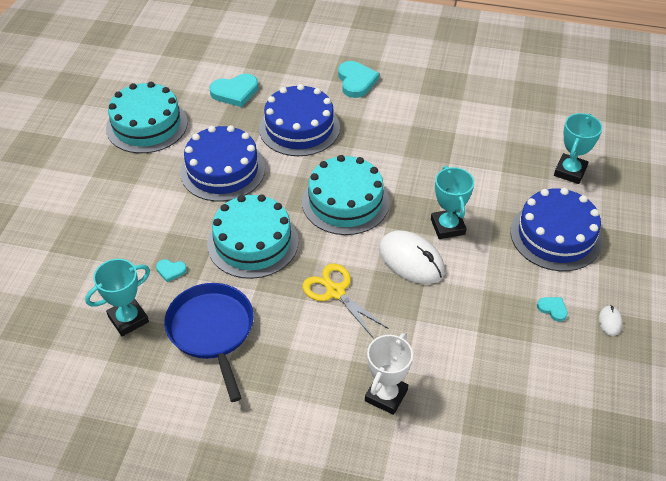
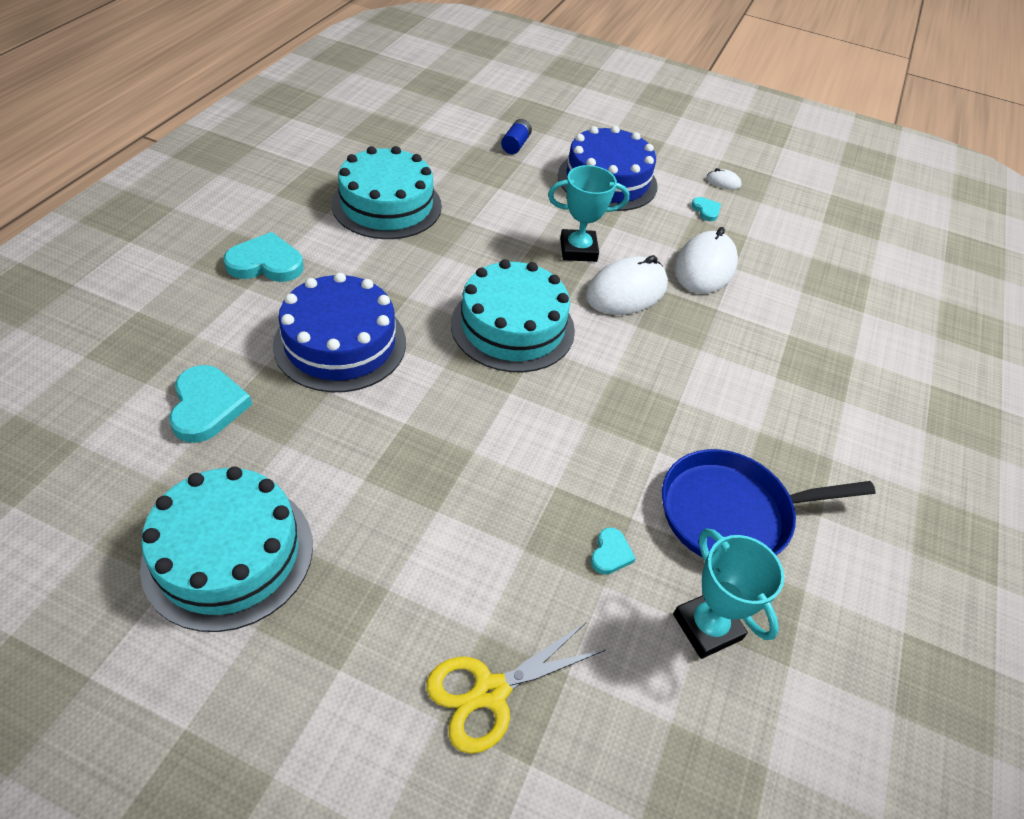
camera: 85 degrees left, 0 degrees up
(222, 170) = (401, 453): blue cake -> none
(253, 242) = (569, 439): turquoise cake -> turquoise cake (387, 205)
(335, 292) = (670, 368): yellow scissors -> yellow scissors (490, 692)
(386, 395) = (823, 357): white trophy -> none
(467, 310) = (705, 267): none -> white mouse
(552, 309) = (706, 210): turquoise heart -> turquoise heart turned 105 degrees clockwise
(570, 172) = (515, 145): turquoise trophy -> blue battery

